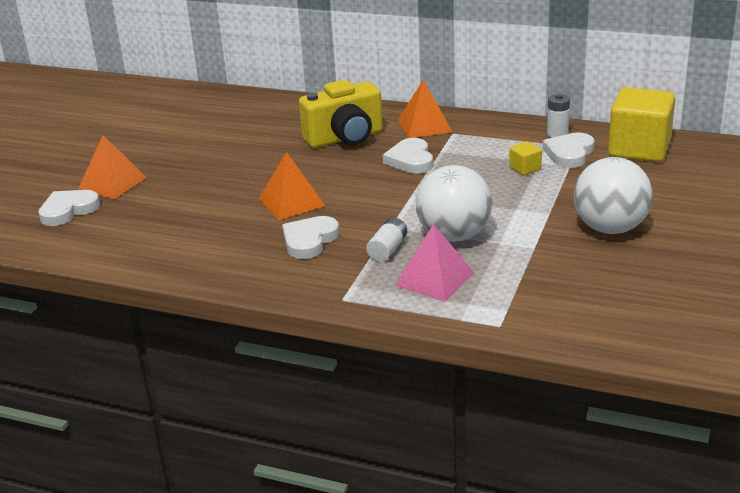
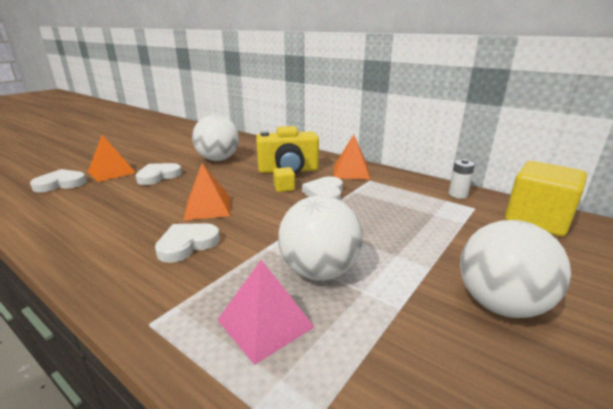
camera: 15 degrees right, 5 degrees down
(236, 138) = (218, 159): none -> white ball
(387, 249) = (245, 271): white battery -> none
(525, 169) = (419, 218): yellow cube -> yellow cube (284, 188)
(569, 153) = (465, 212): white heart -> white heart (158, 176)

